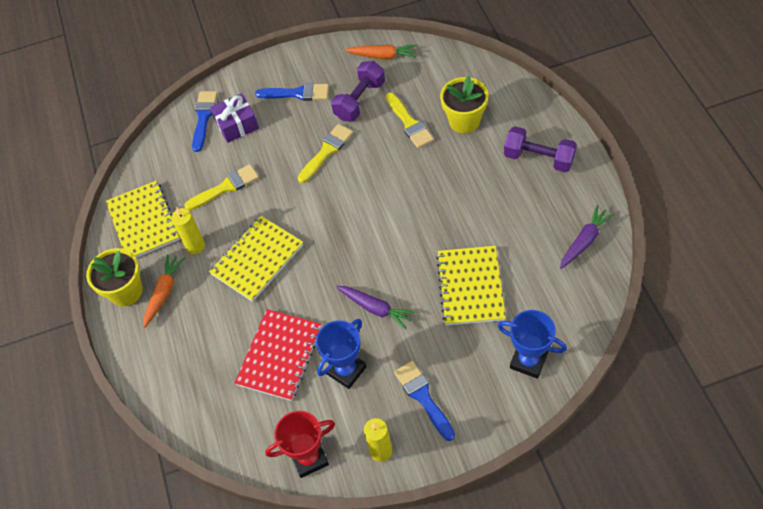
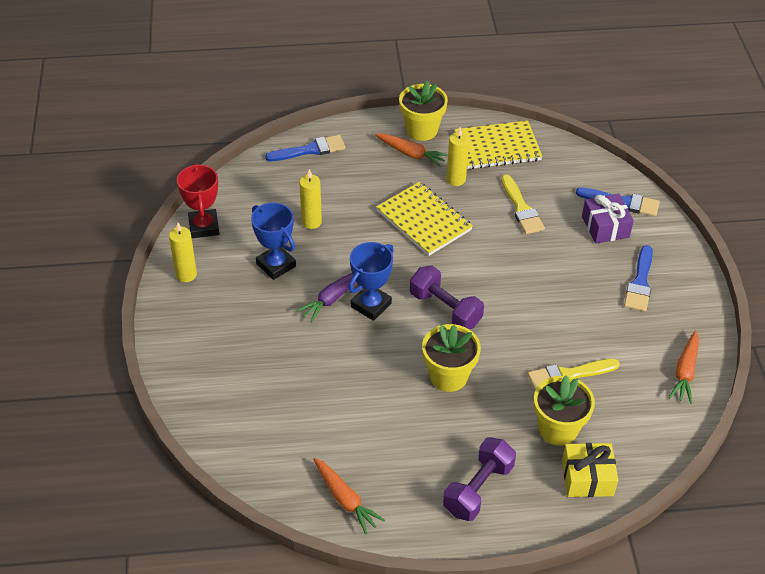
camera: 95 degrees right, 10 degrees down
(280, 355) = (311, 222): red notebook -> yellow candle
(326, 151) = (546, 294): yellow brush -> none
(360, 100) = (615, 336): purple dumbbell -> purple dumbbell (445, 309)
(423, 397) = (223, 315): blue brush -> blue brush (310, 150)
(437, 200) = (448, 376): none -> yellow flower pot
(470, 287) = (327, 379): yellow notebook -> none
(502, 97) = (587, 478): none -> yellow gift
(528, 361) = (223, 405): blue trophy -> blue trophy (371, 305)
(584, 241) = (345, 499): purple carrot -> orange carrot

